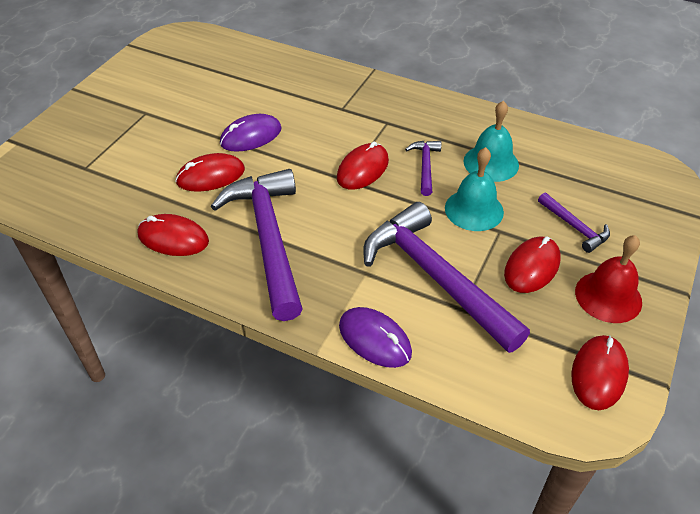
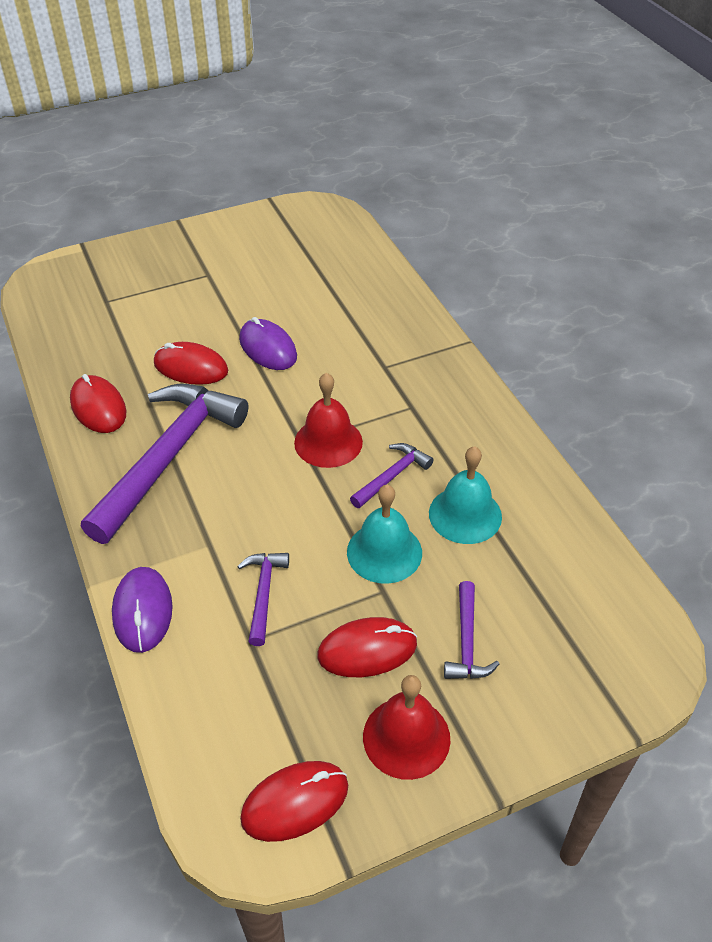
camera: 40 degrees right, 0 degrees up
(251, 136) = (268, 348): purple mouse -> purple mouse turned 45 degrees clockwise
(363, 169) = (328, 442): red mouse -> red bell
(436, 278) = (263, 594): purple hammer -> purple hammer, size x0.45

